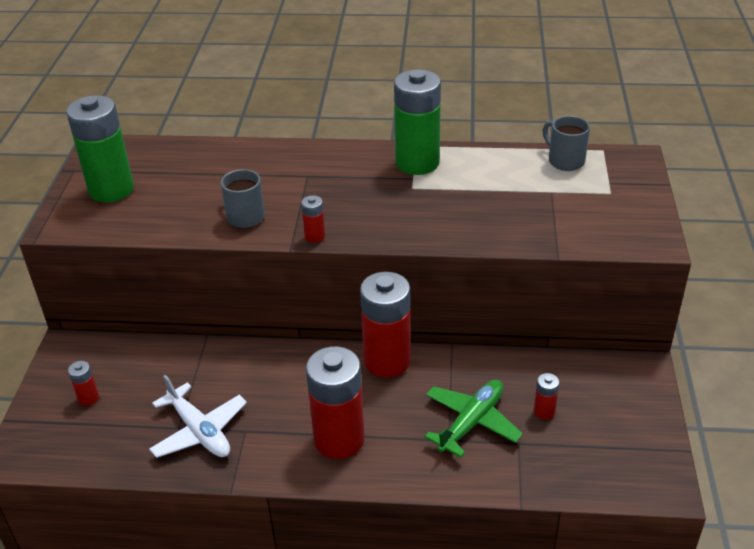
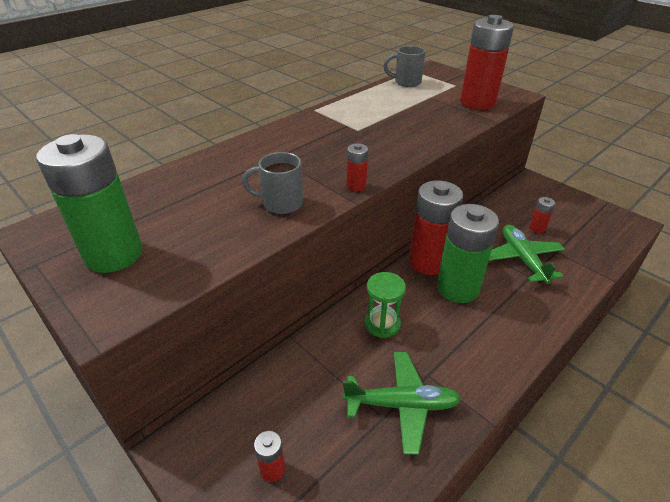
camera: 50 degrees left, 0 degrees up
(199, 431) = (402, 405): white plane -> green plane
(273, 375) = (382, 324): none -> green hourglass
(339, 439) = (486, 326): red battery -> red battery (477, 102)
(417, 163) = (333, 117): green battery -> green battery (457, 288)

